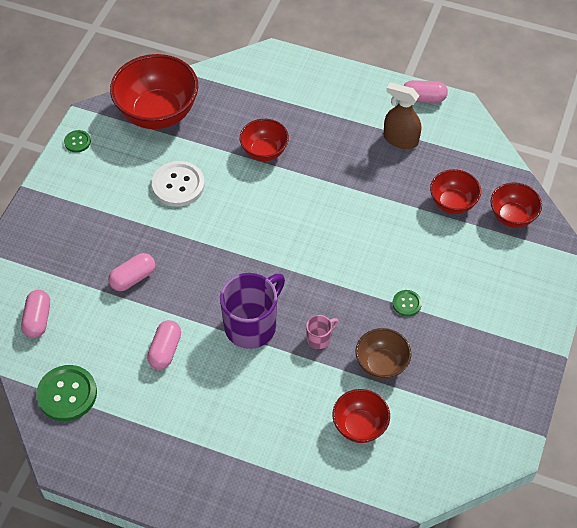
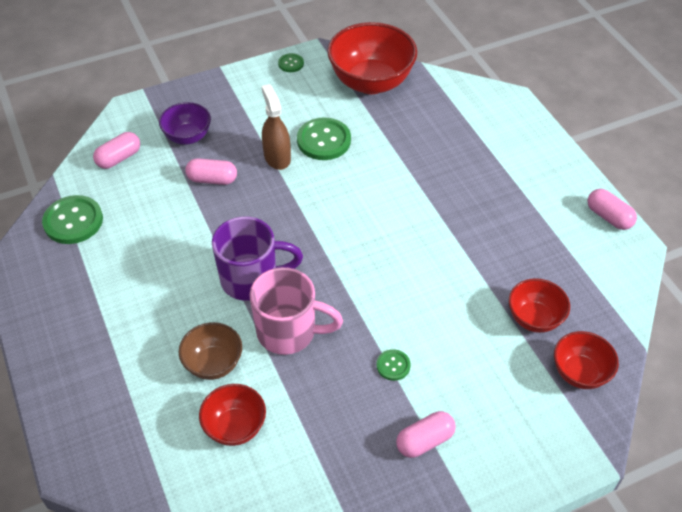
camera: 45 degrees right, 5 degrees down
(71, 261) = (188, 137): none -> purple bowl
(165, 350) = (170, 246): pink capsule -> pink capsule (425, 441)
(178, 185) = (324, 140): white button -> green button
(264, 151) = (418, 163): red bowl -> none
(319, 338) = (289, 332): pink mug -> pink mug, size x2.19
(381, 364) = (312, 395): brown bowl -> brown bowl (213, 364)
(400, 139) = (547, 234): brown spray bottle -> brown spray bottle (277, 157)

